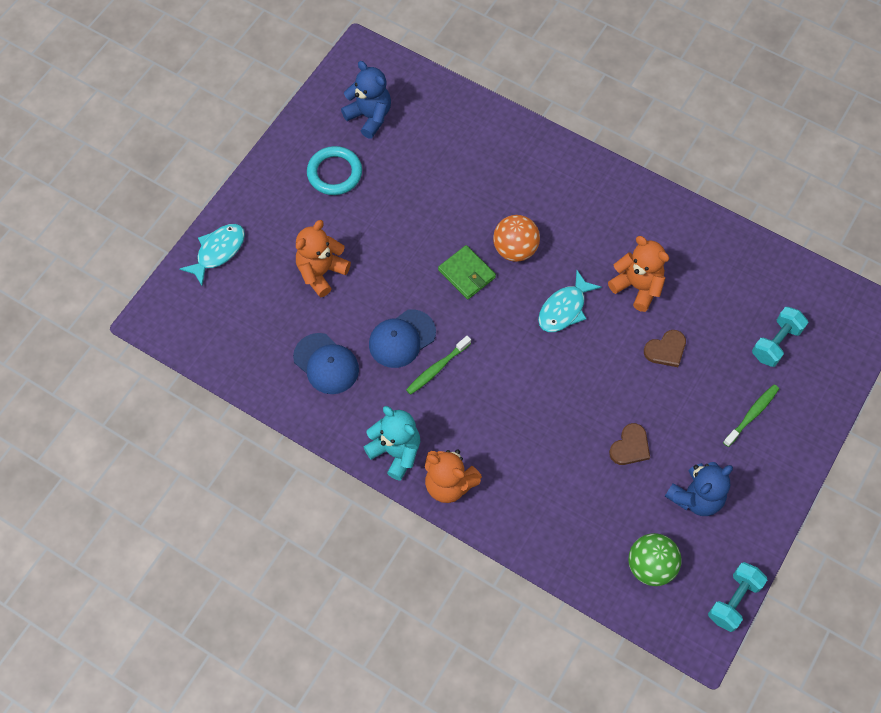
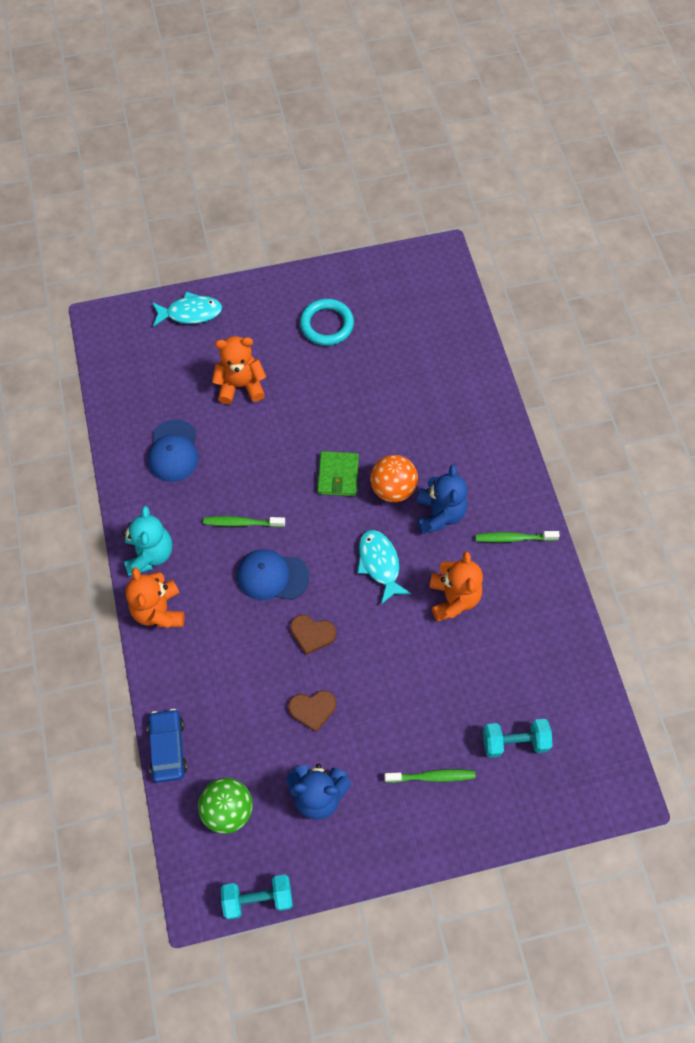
camera: 45 degrees right, 0 degrees up
(369, 117) = (395, 305): blue teddy bear -> blue teddy bear (439, 514)
(402, 339) = (242, 480): blue cap -> blue cap (272, 576)
(564, 309) = (380, 564): turquoise fish -> turquoise fish turned 75 degrees clockwise
(564, 568) = (168, 748): none -> blue car
(632, 211) = (514, 538): none -> green toothbrush
(666, 350) = (421, 665): brown heart -> brown heart (312, 634)

